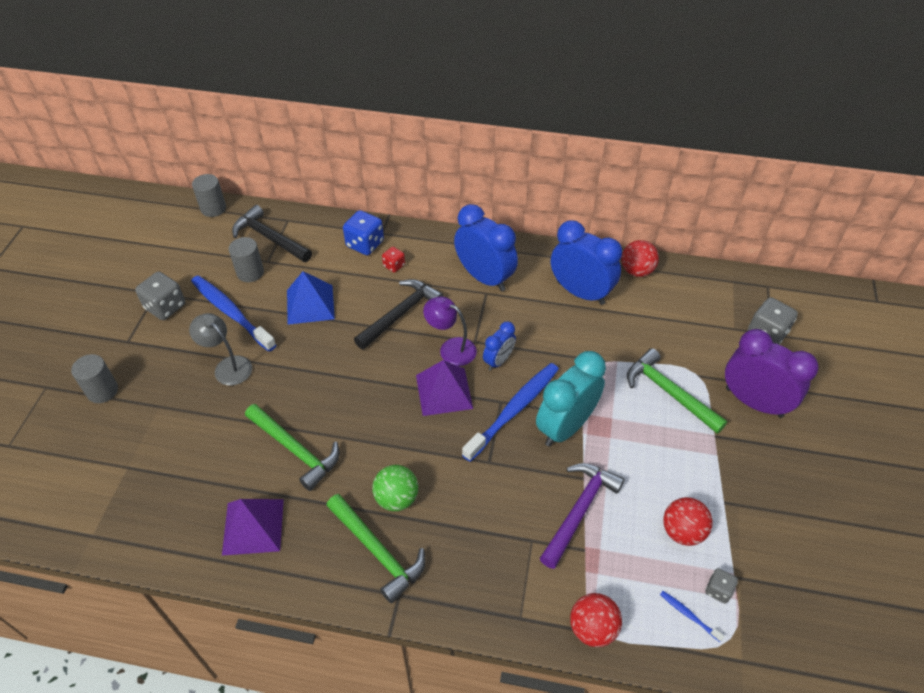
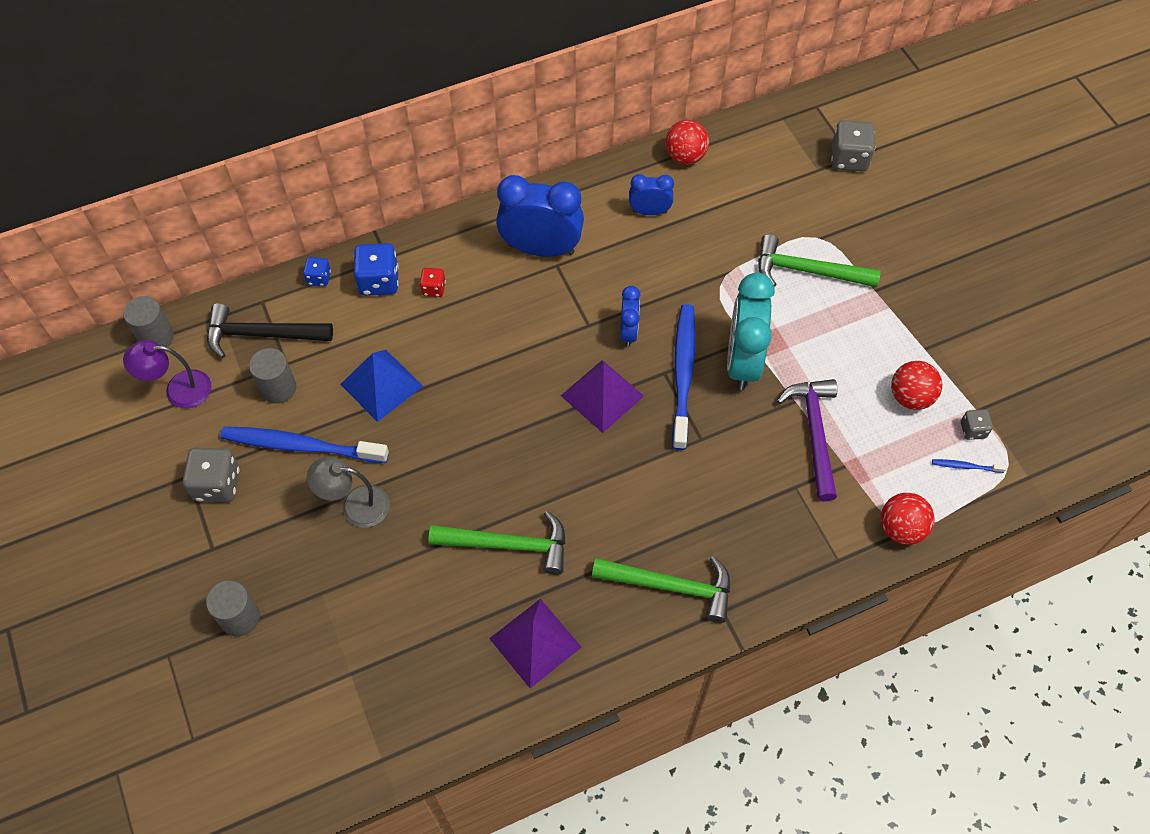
camera: 35 degrees left, 10 degrees up
(331, 224) = (319, 278): none -> blue dice
(396, 498) = (646, 527): green ball -> none
(400, 314) = (488, 339): black hammer -> none
(451, 348) = (571, 346): purple lamp -> purple lamp (178, 390)
(580, 292) = (649, 211): blue clock -> blue clock, size x0.53
(754, 402) = (884, 237): purple clock -> none

